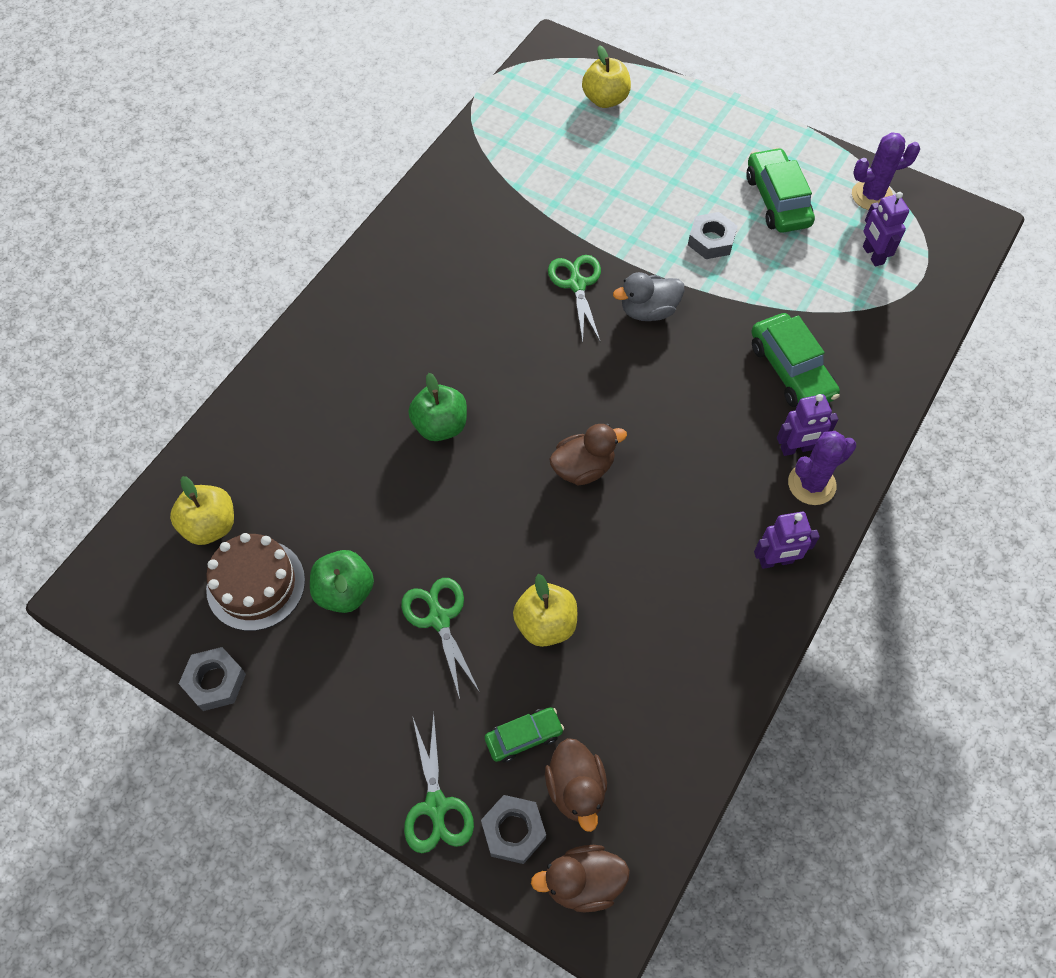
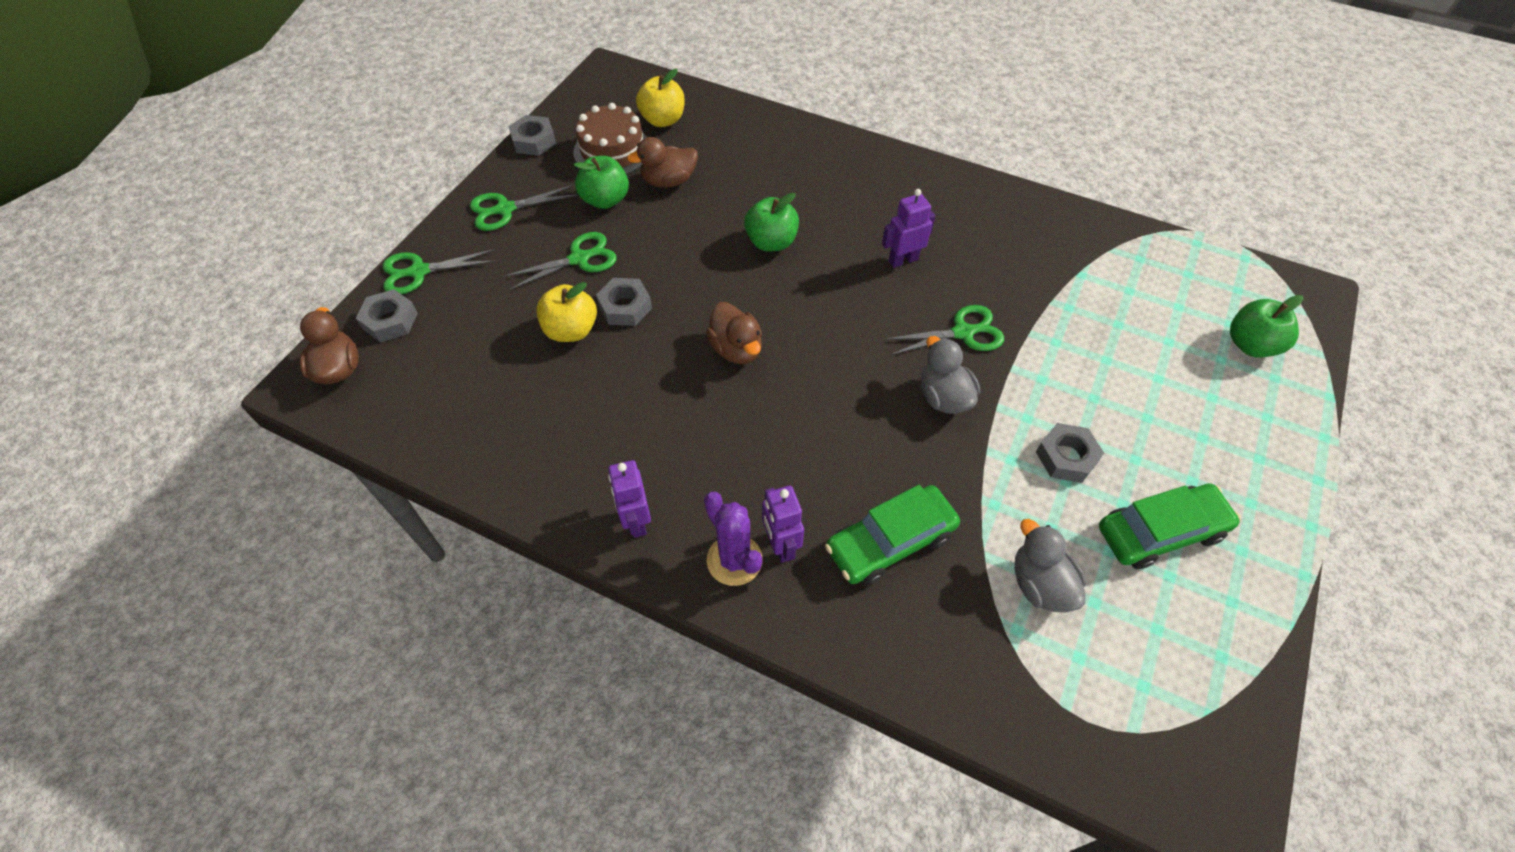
camera: 85 degrees right, 5 degrees down
(341, 710) = (505, 209): none -> green scissors
(517, 570) = (625, 307): none -> grey nut
(524, 737) = (468, 322): green car -> none
(576, 789) = (418, 360): brown duck -> brown duck (668, 181)
(605, 99) = (1250, 345): yellow apple -> green apple
(823, 281) = (1040, 584): none -> grey duck
(872, 195) = (1217, 657): purple cactus -> none
(872, 255) = (1105, 651): purple robot -> purple robot (903, 260)

